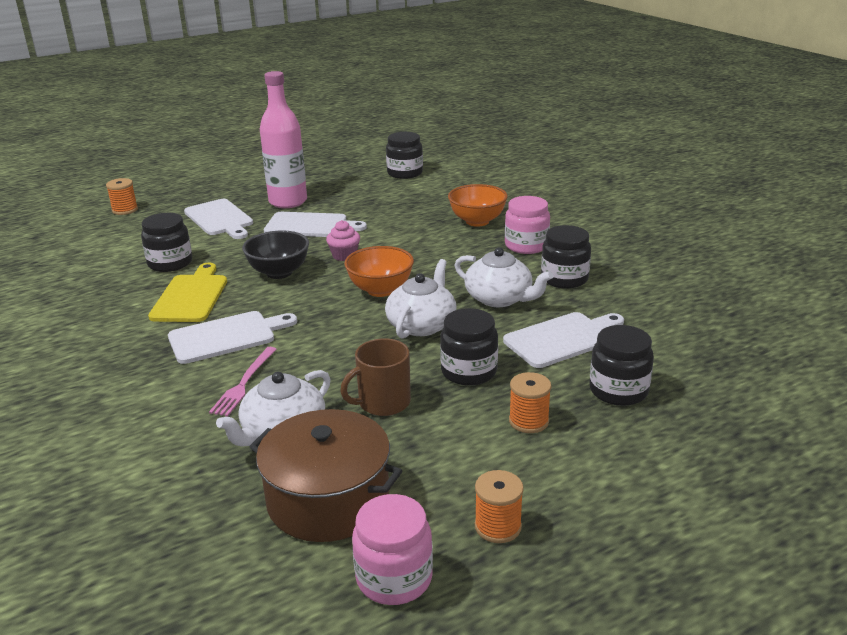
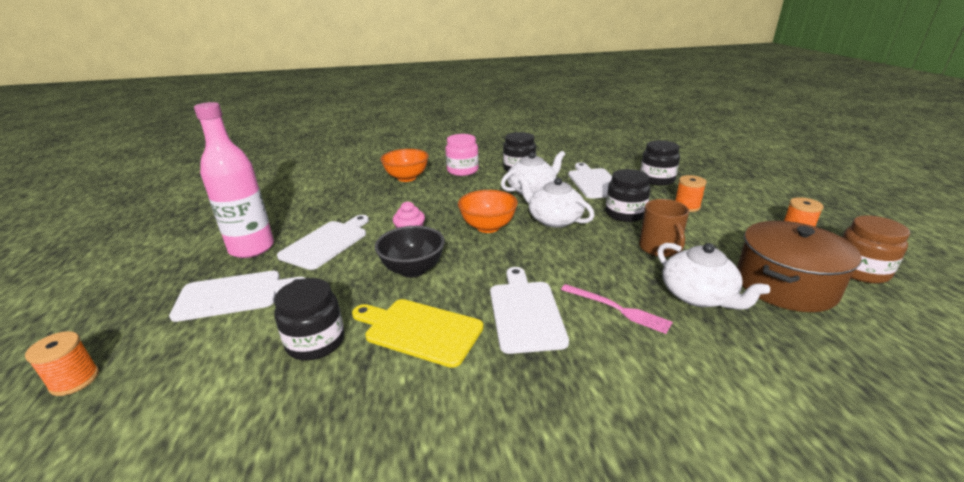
camera: 70 degrees left, 0 degrees up
(394, 578) = (860, 271): pink jar -> brown jar
(405, 173) = (276, 188): black jar -> none

